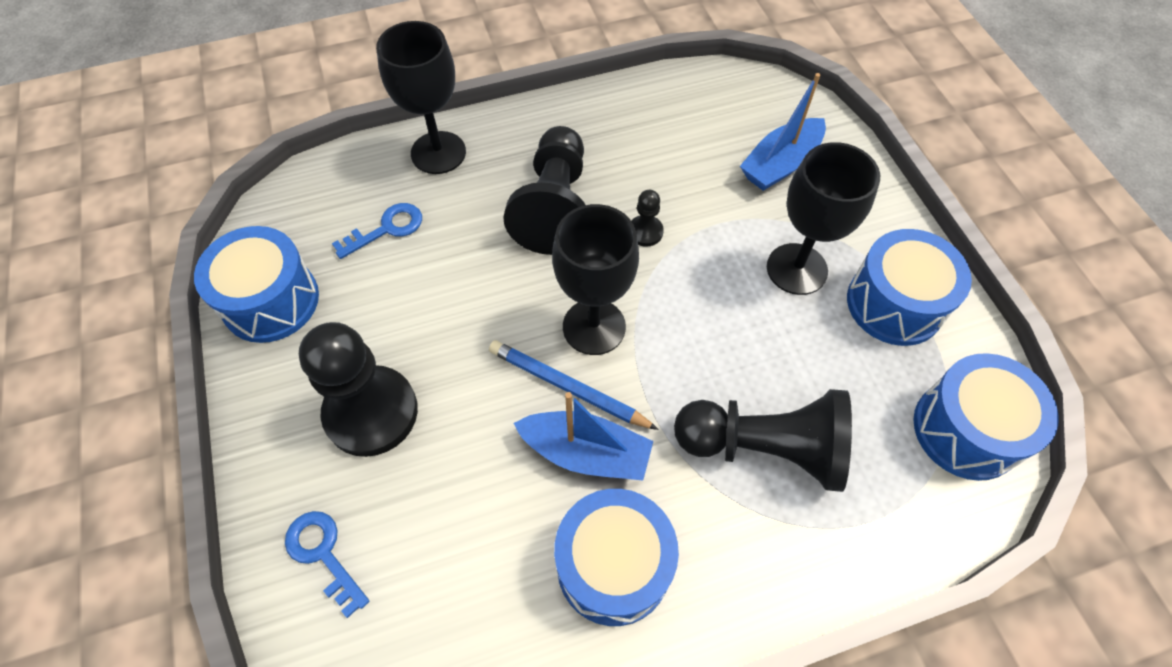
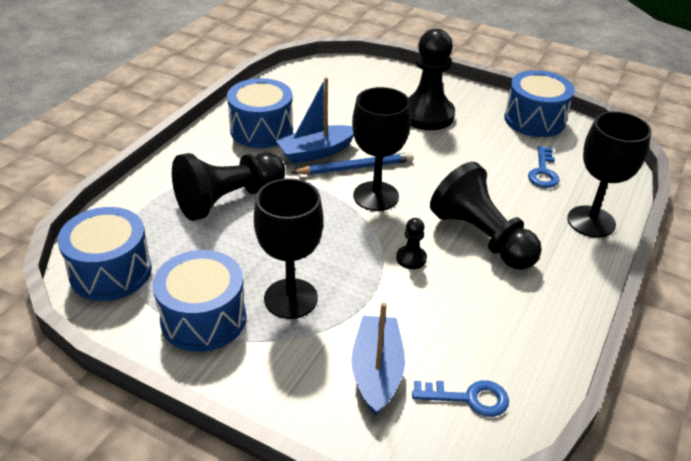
camera: 135 degrees right, 20 degrees down
(323, 554) = (378, 79): blue key -> blue key (469, 398)

